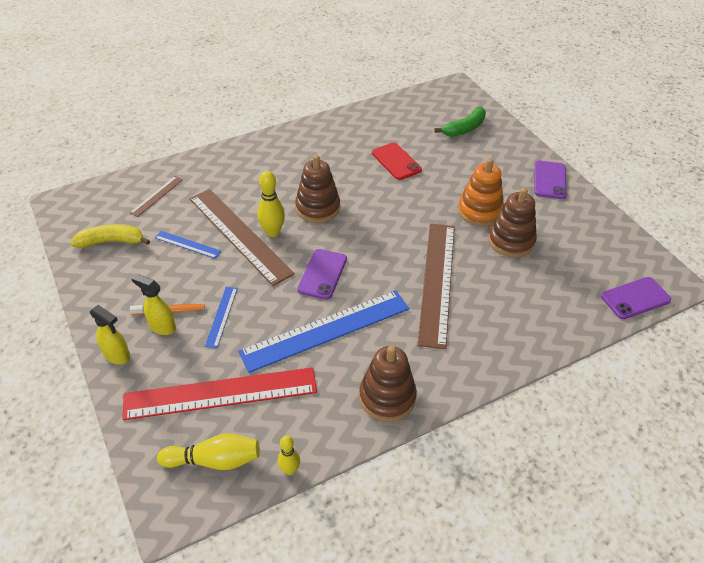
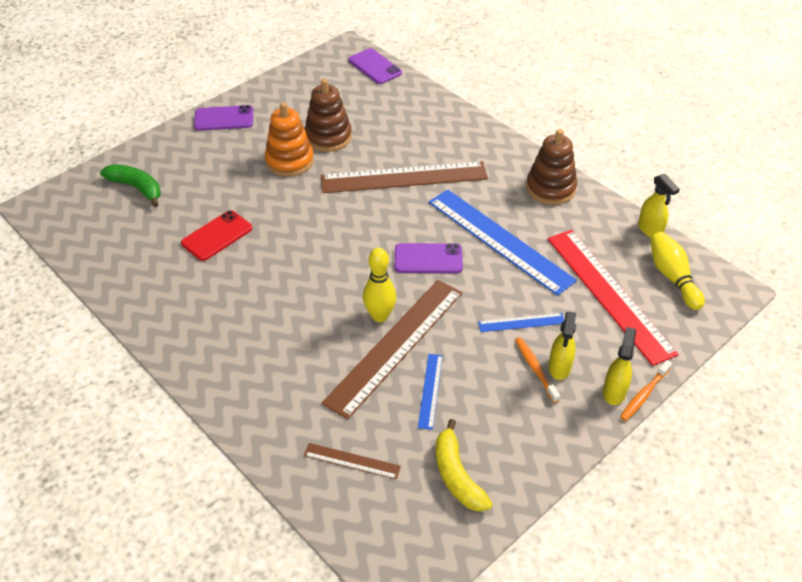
camera: 105 degrees left, 0 degrees up
(101, 375) = (644, 394): none -> orange toothbrush
(290, 470) = (650, 230): yellow bowling pin -> yellow spray bottle
(318, 208) = (324, 287): brown stacking toy -> none

